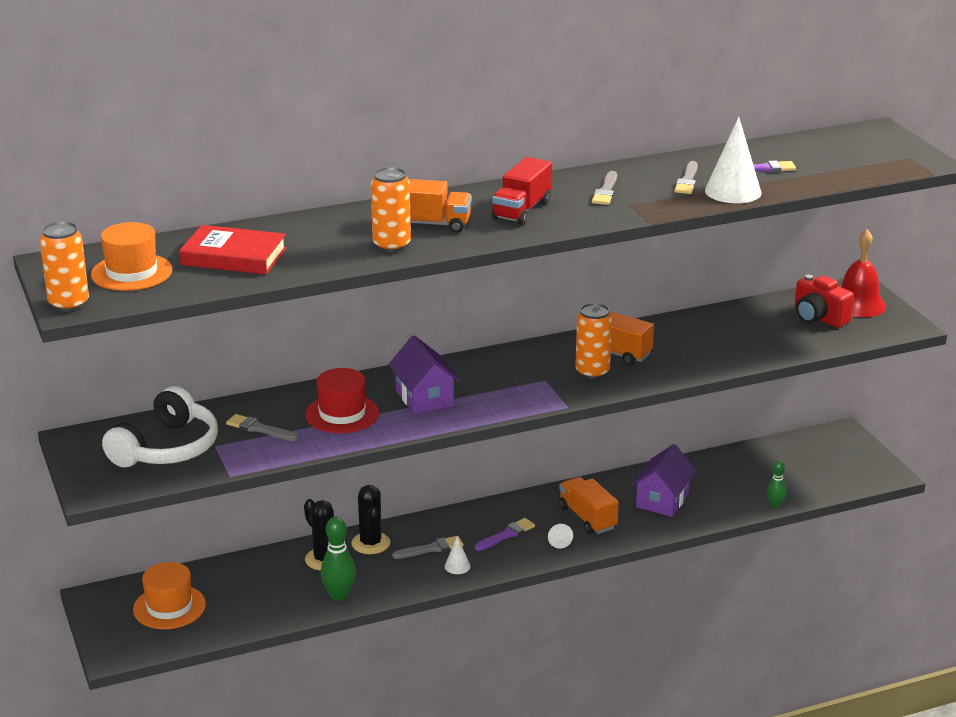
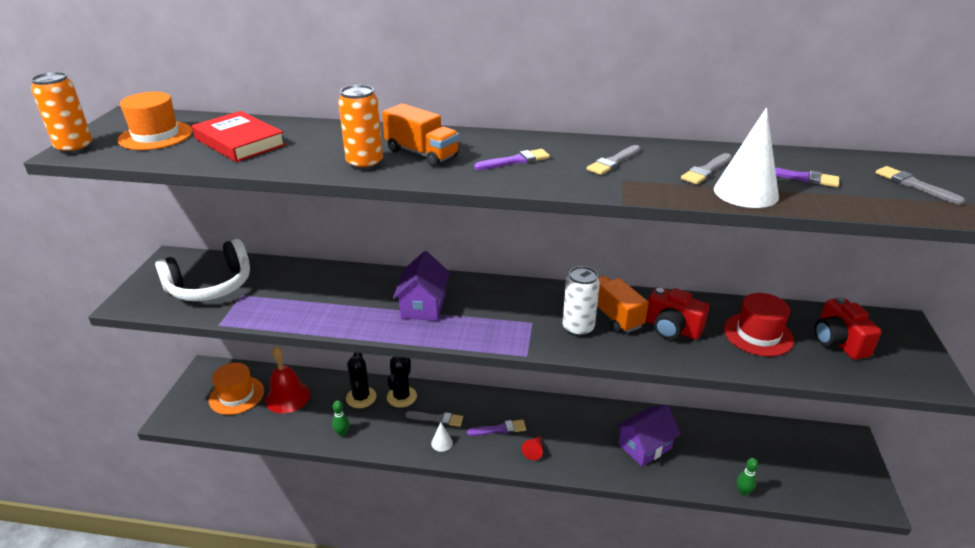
camera: 30 degrees right, 5 degrees up
(259, 429) = (284, 291): grey brush -> grey brush (914, 185)
(339, 595) = (342, 433): green bowling pin -> green bowling pin, size x0.59
(342, 414) = (351, 299): red hat -> red hat (758, 334)
(522, 210) = (515, 161): red truck -> purple brush
(558, 540) = (534, 451): white cone -> red cone
(587, 518) = (572, 439): orange truck -> none
(592, 372) = (578, 328): orange can -> white can
(675, 348) = (672, 329): none -> red camera
(858, 304) = (891, 340): red bell -> red bell (287, 397)

